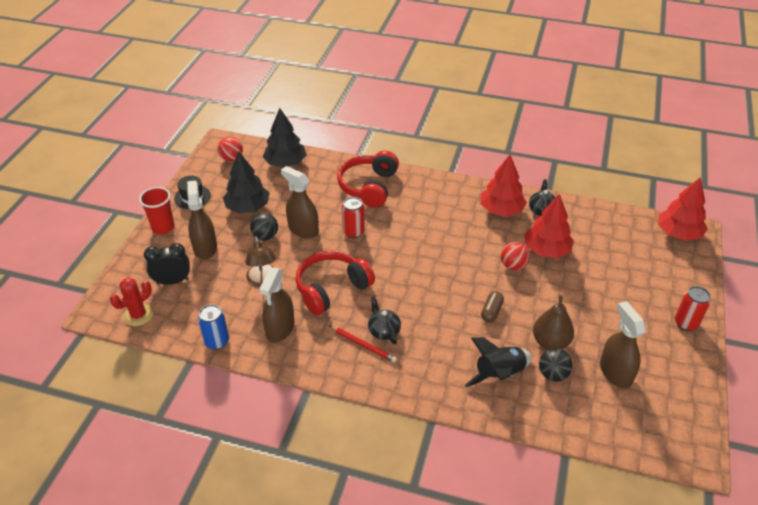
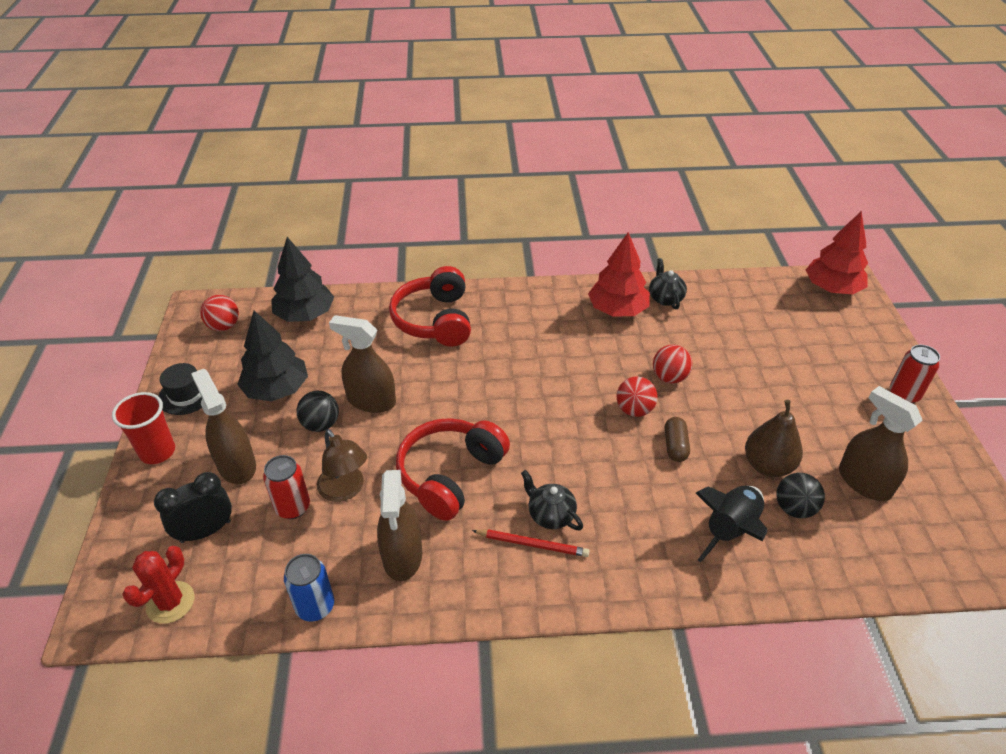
camera: 20 degrees left, 0 degrees up
(353, 232) = (443, 387): red can -> red can (293, 507)
(475, 281) = (634, 410): none -> red ball
(546, 250) = (698, 347): red tree -> none

